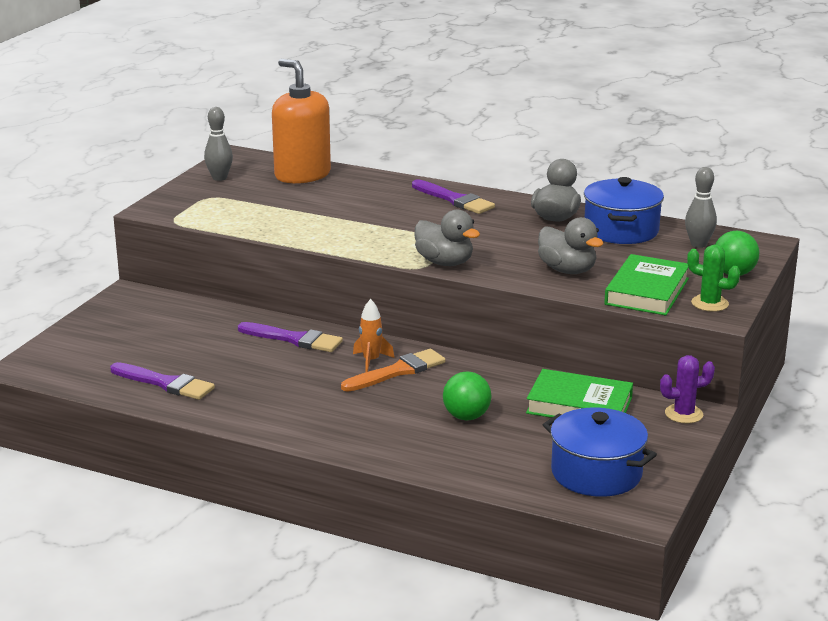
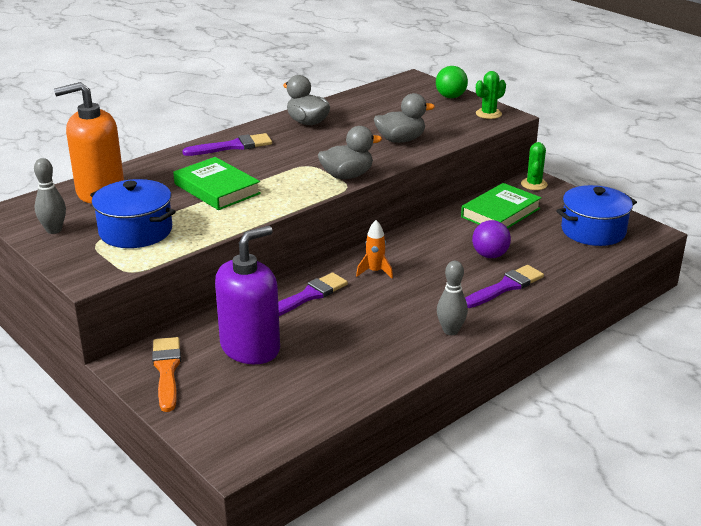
camera: 65 degrees left, 5 degrees up
(165, 383) = (336, 377): purple brush -> purple brush (505, 287)
(187, 335) = (250, 348): none -> purple soap dispenser
(397, 371) = (401, 265): orange brush -> orange brush (167, 370)
(466, 417) = (490, 255): green ball -> purple ball
(621, 230) = (351, 109): blue pot -> blue pot (135, 231)
(647, 291) = (456, 126): green book -> green book (217, 189)
(683, 414) = (534, 184): purple cactus -> green cactus
(698, 244) = (397, 94): grey bowling pin -> grey bowling pin (450, 331)

